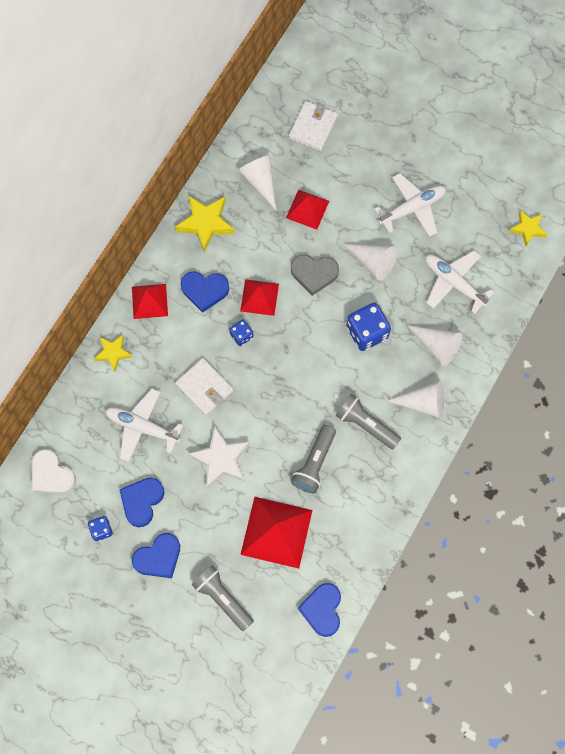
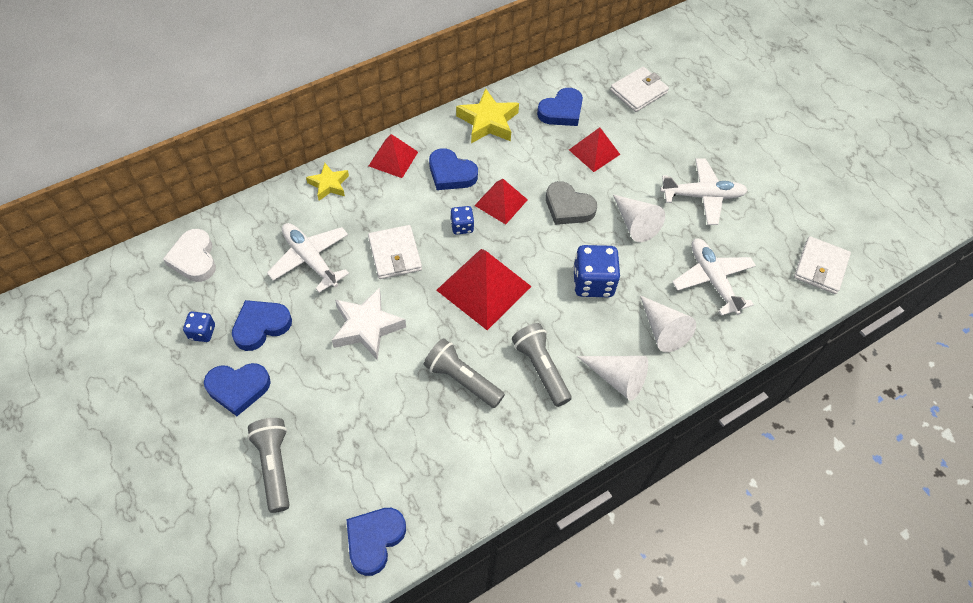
camera: 25 degrees right, 15 degrees down
(260, 181) = (561, 111): white cone -> blue heart
(276, 532) = (377, 428): red pyramid -> red pyramid (483, 288)
(314, 463) = (462, 379): grey flashlight -> grey flashlight turned 75 degrees clockwise
(528, 229) = (820, 267): yellow star -> white wallet

